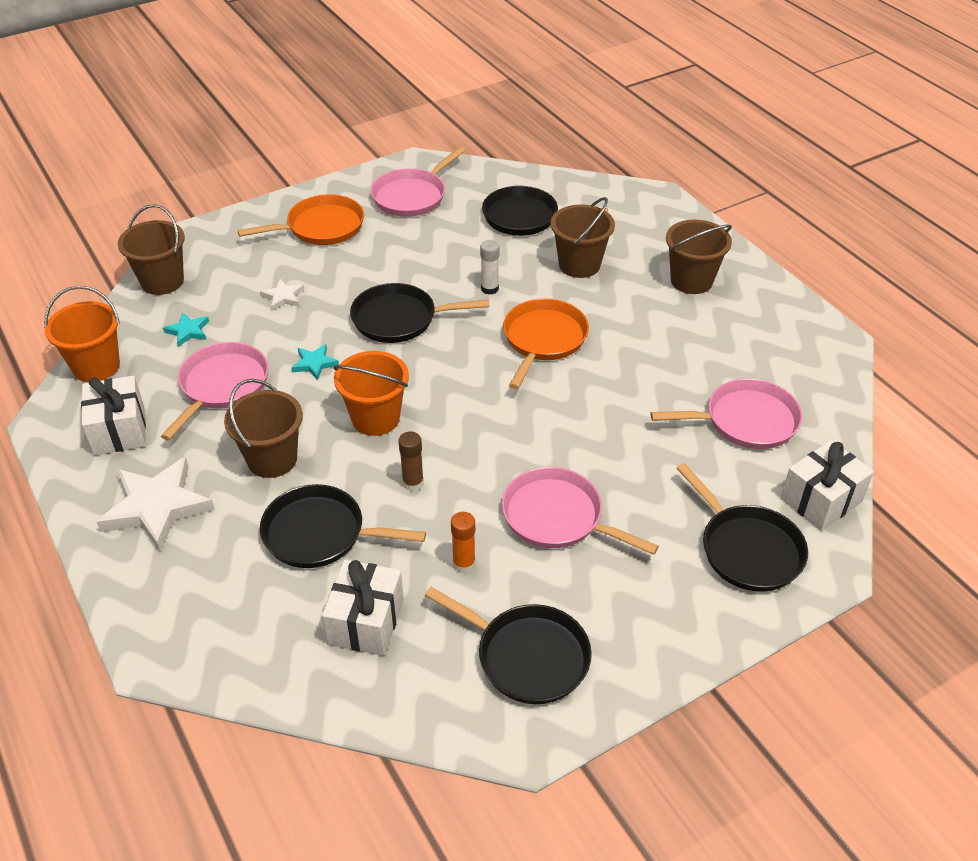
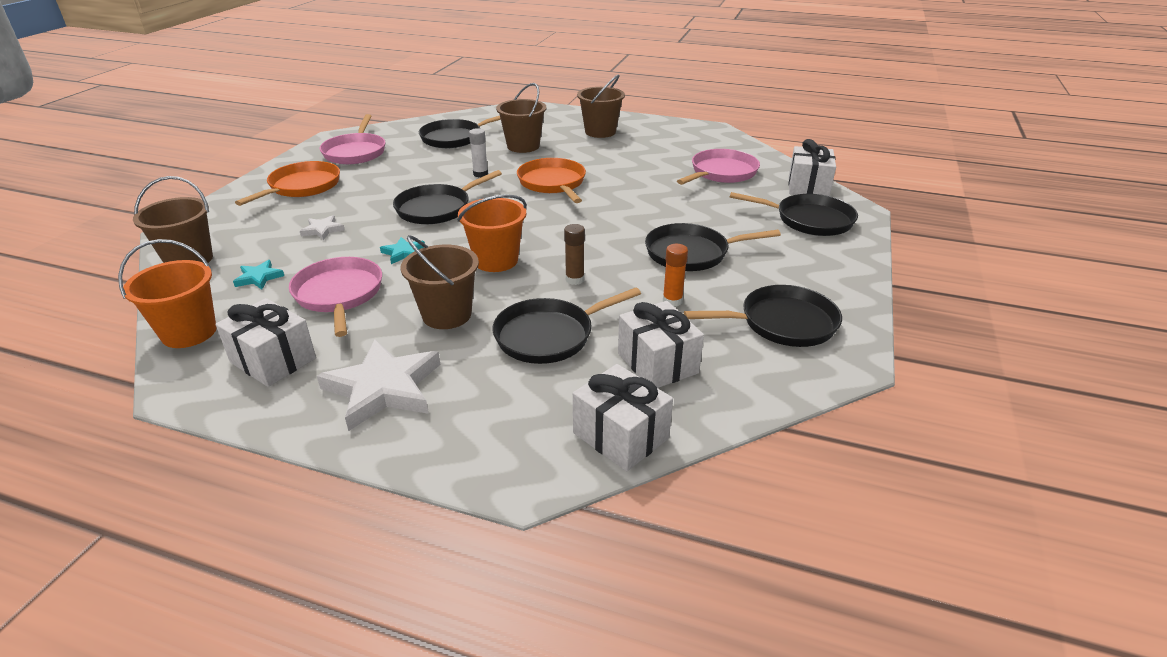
camera: 40 degrees left, 10 degrees down
(256, 669) = (620, 435): none -> white gift
(557, 517) = (691, 253): pink pan -> black pan

